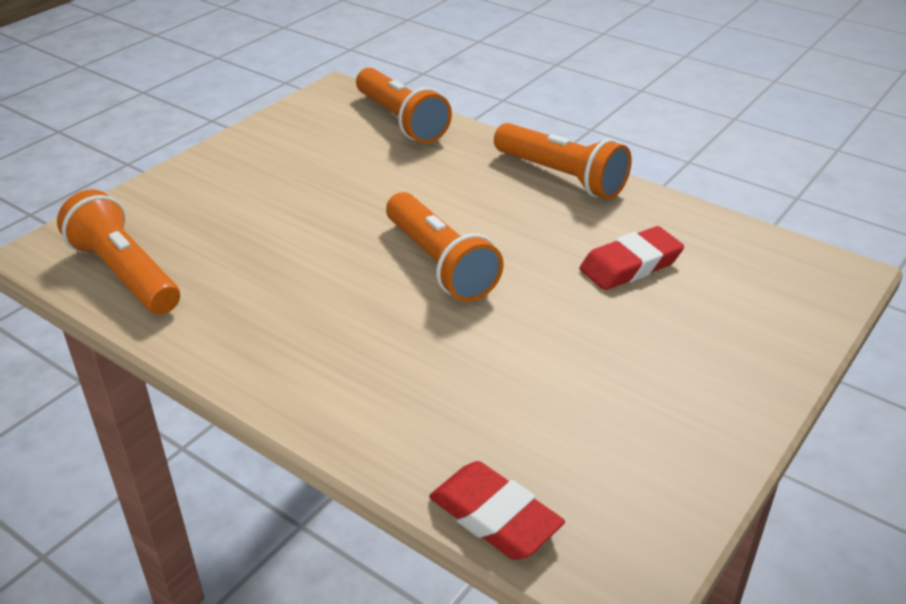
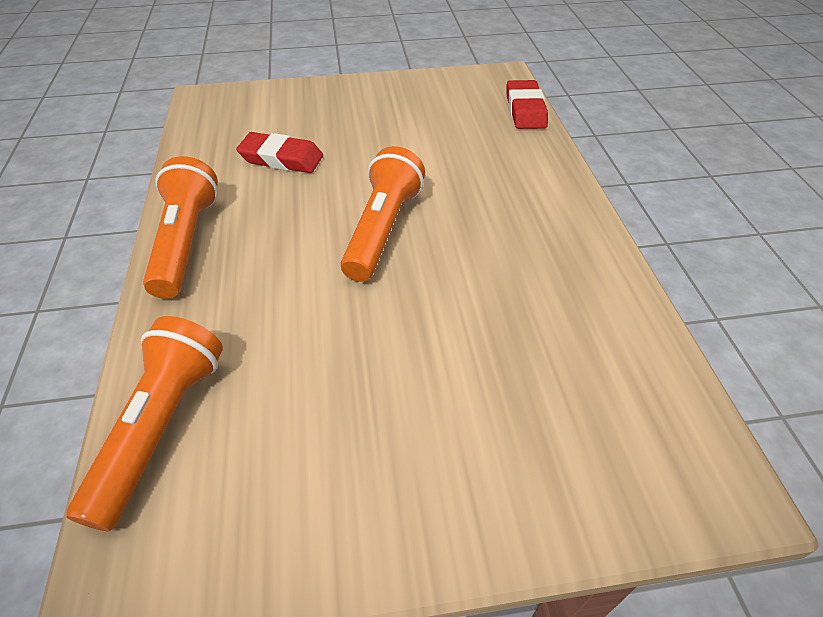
camera: 135 degrees left, 10 degrees up
(125, 274) = (641, 387): orange flashlight -> none

